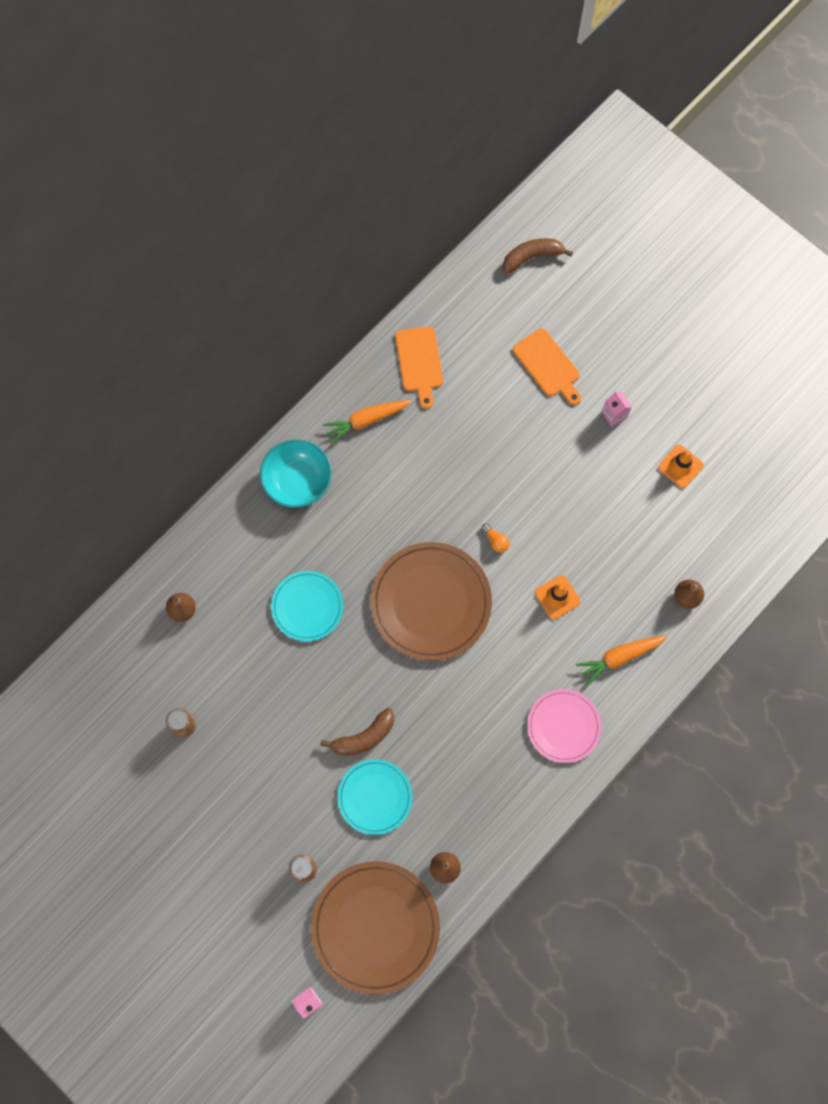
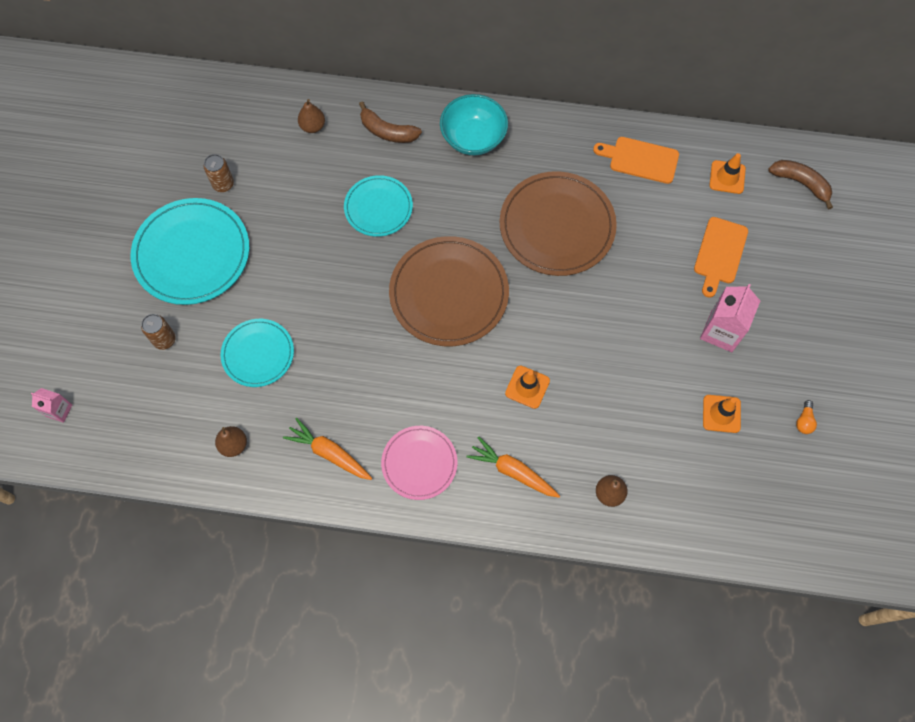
camera: 55 degrees right, 5 degrees down
(235, 796) = (192, 253): none -> turquoise plate
(364, 737) = (301, 314): brown banana -> brown banana (387, 131)
(366, 420) = (561, 153): orange carrot -> orange carrot (329, 453)
(375, 927) = (150, 422): brown plate -> brown plate (557, 226)
(419, 362) = (640, 159): orange cutting board -> orange cutting board turned 60 degrees clockwise
(485, 308) = (727, 177): none -> orange traffic cone
(495, 541) = (538, 309): orange light bulb -> orange light bulb (804, 421)
(614, 415) = (721, 331): pink carton -> pink carton, size x1.76

